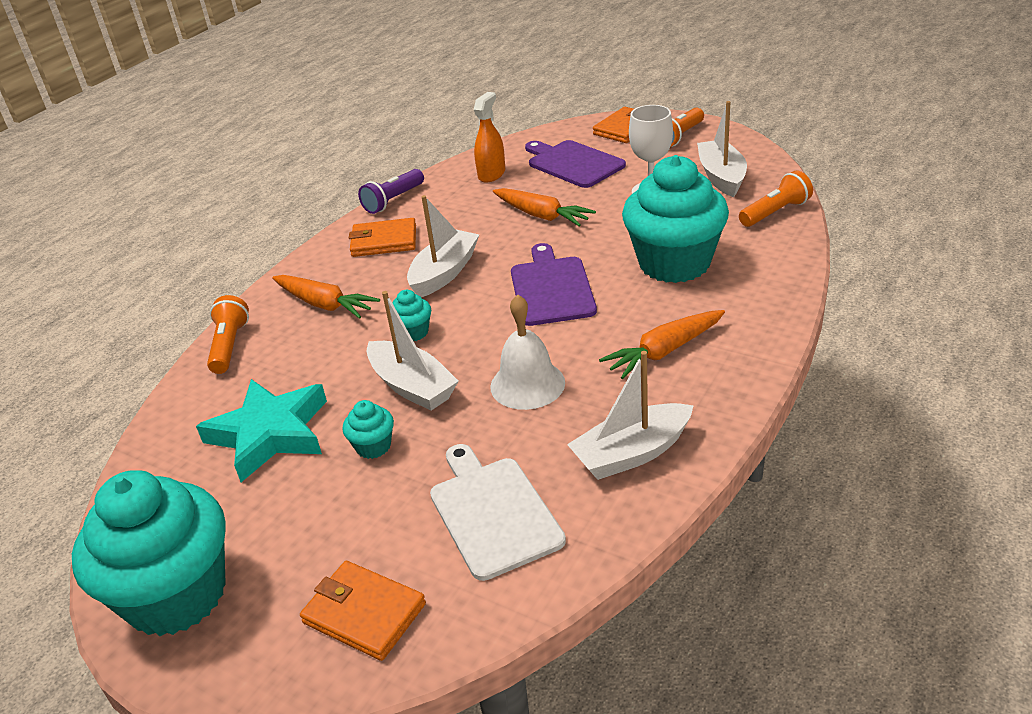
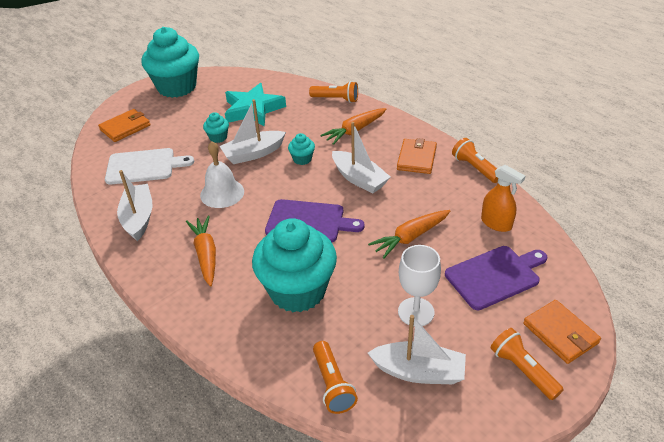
camera: 105 degrees right, 5 degrees up
(393, 200) = (475, 168): purple flashlight -> orange flashlight

